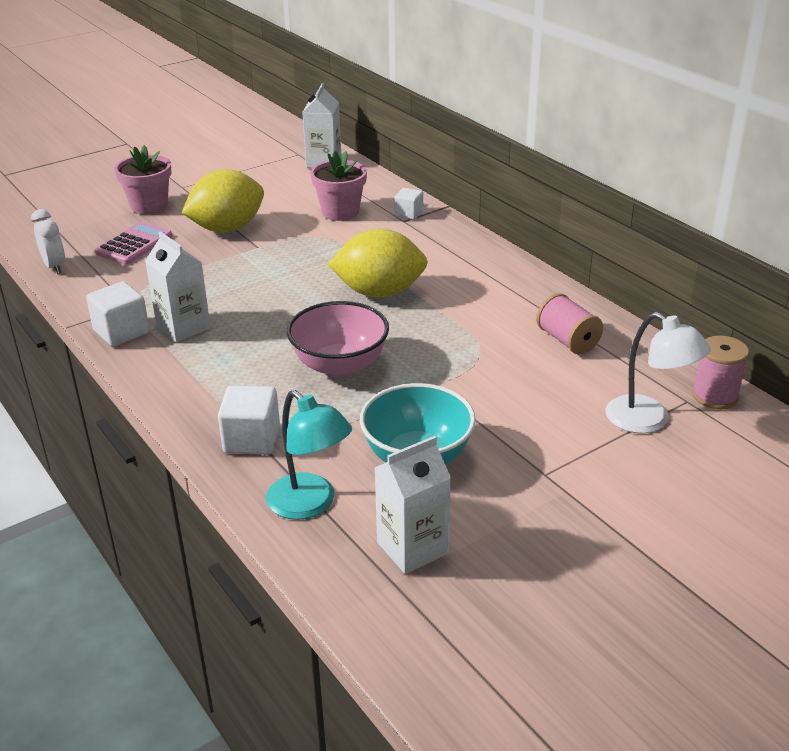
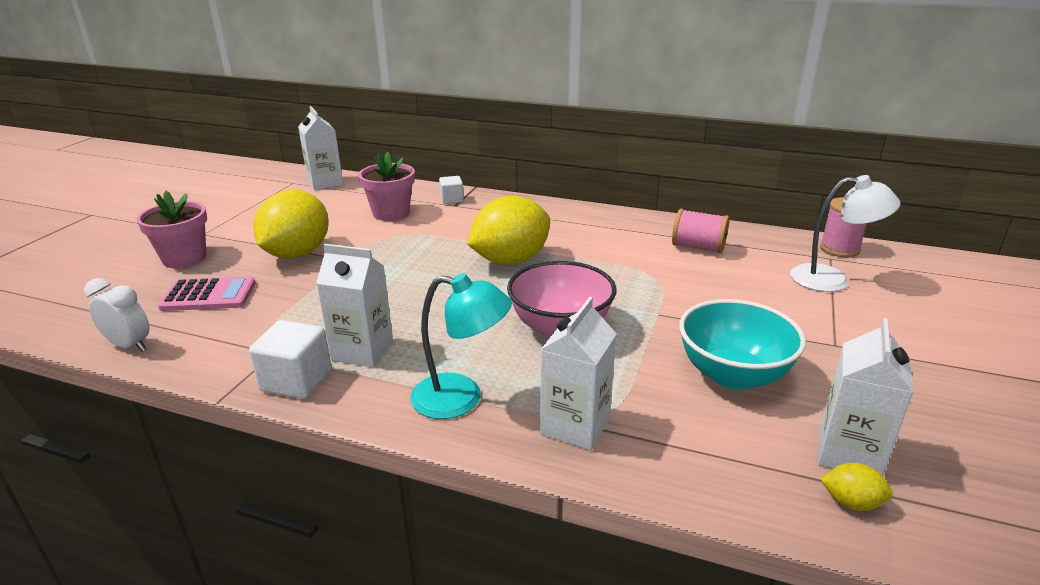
camera: 35 degrees left, 5 degrees down
(134, 244) = (208, 295): pink calculator -> pink calculator turned 90 degrees clockwise
(252, 440) = (575, 426): white cube -> white carton
(310, 504) = (714, 460): turquoise lamp -> turquoise lamp (461, 398)
(360, 574) = (851, 502): none -> yellow lemon

